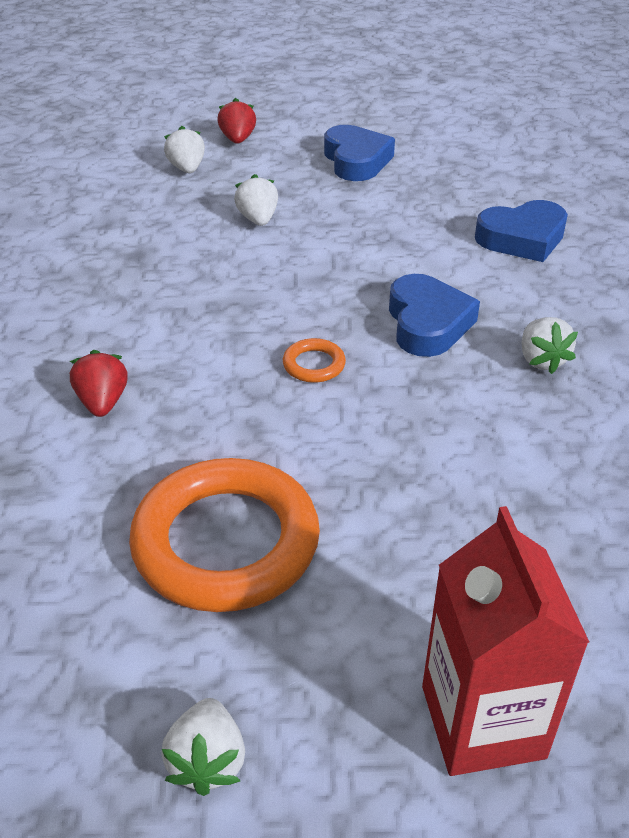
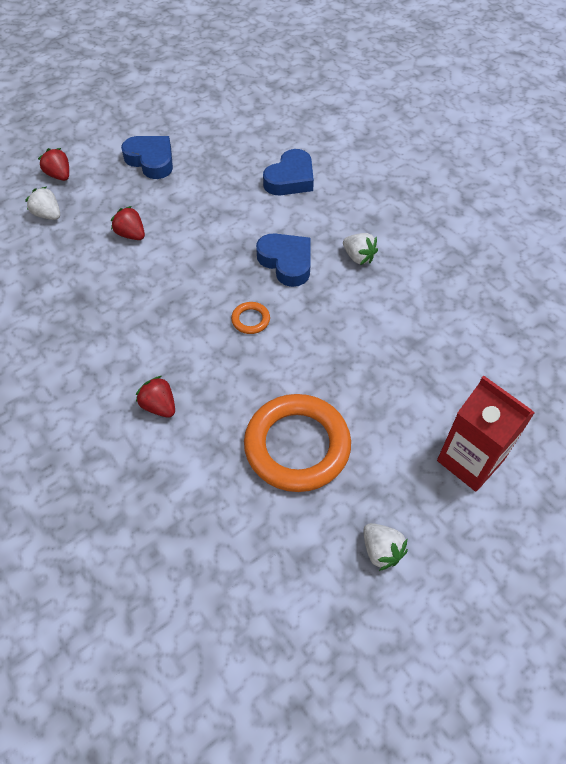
camera: 35 degrees left, 15 degrees up
(258, 219) = (131, 234): white strawberry -> red strawberry

